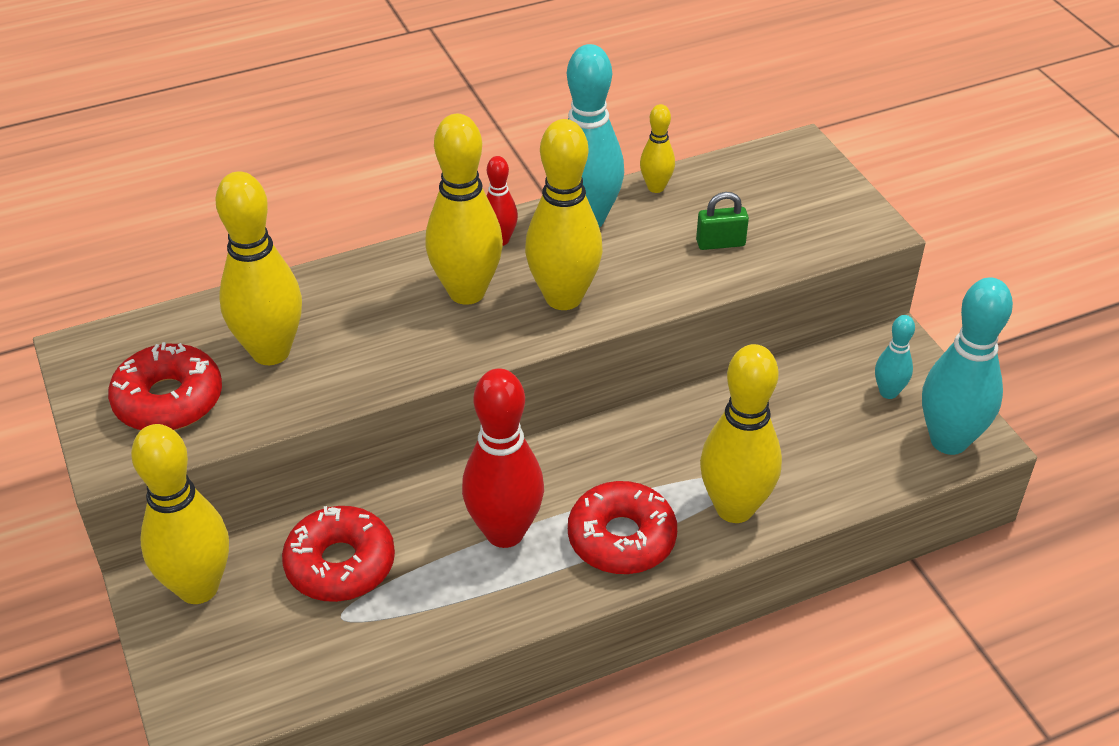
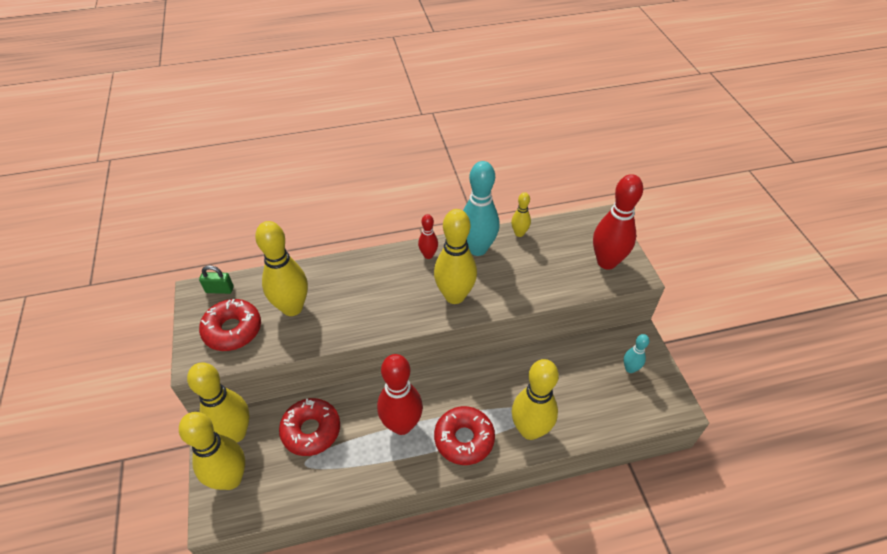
camera: 10 degrees right, 5 degrees up
(467, 292) = (403, 285): yellow bowling pin -> yellow bowling pin (230, 479)
(720, 243) = (548, 273): green padlock -> green padlock (219, 289)
(819, 214) = (606, 262): none -> red bowling pin
(948, 441) = (659, 405): turquoise bowling pin -> none

